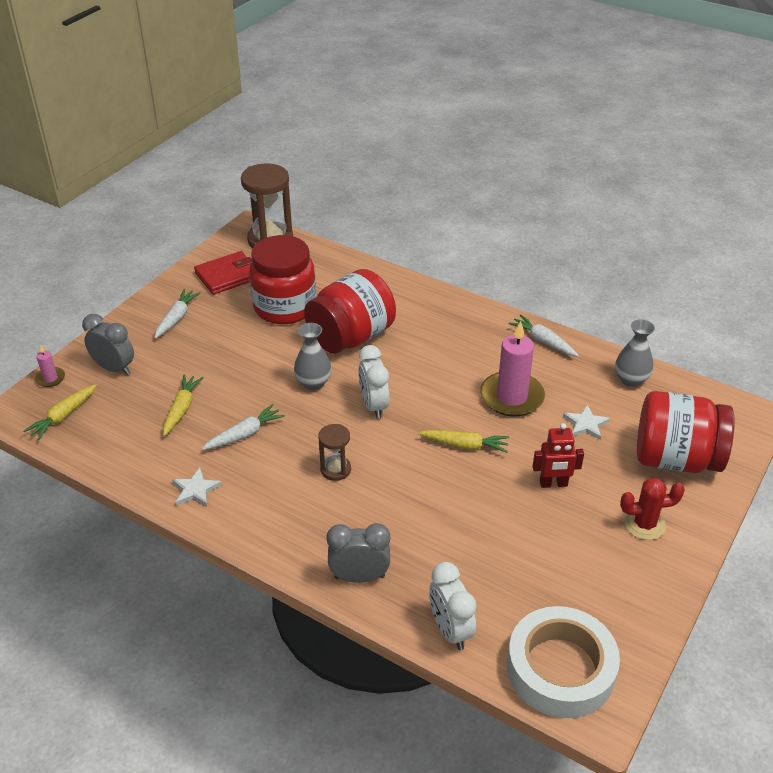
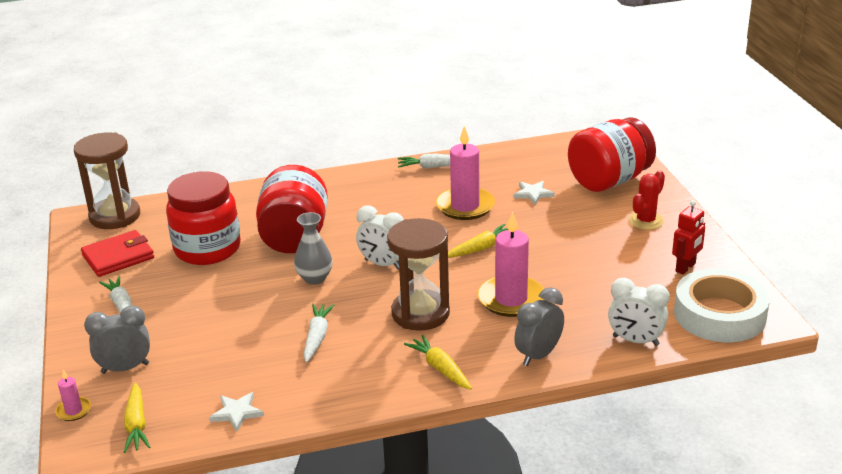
camera: 45 degrees left, 10 degrees down
(182, 409) = (236, 355): yellow carrot -> yellow carrot (440, 368)
(195, 490) = (339, 391): white star -> white star (237, 413)
(228, 276) = (118, 257): red wallet -> red wallet turned 45 degrees clockwise
(335, 469) = (420, 313): brown hourglass -> brown hourglass, size x1.92
(416, 510) = (511, 299): none -> pink candle
(553, 484) = (566, 234): red robot -> red robot (685, 268)
(631, 379) = (520, 157): grey vase -> none

